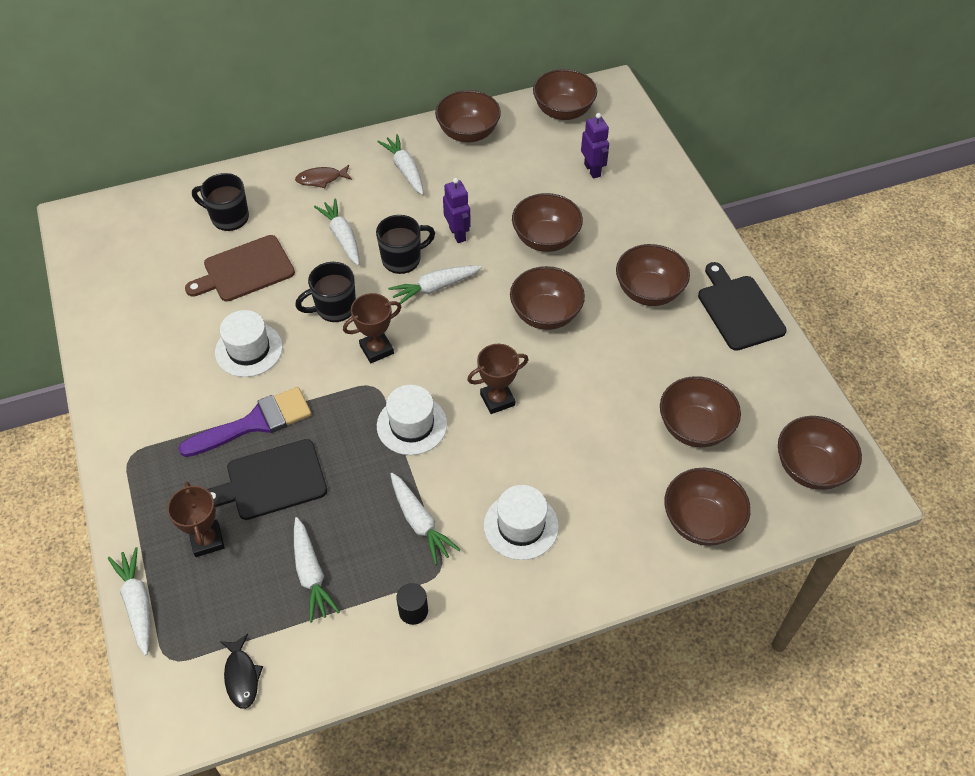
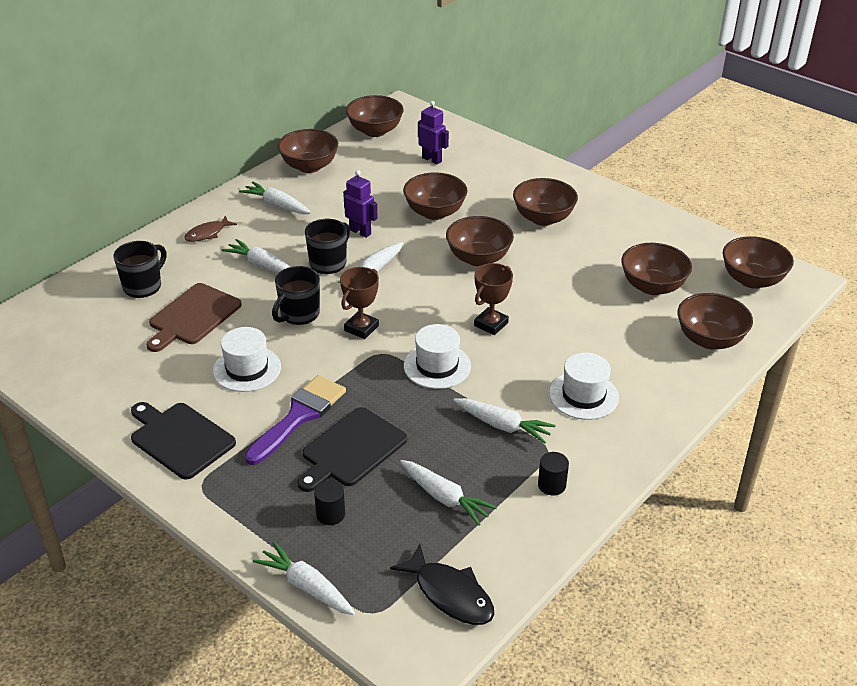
camera: 30 degrees left, 15 degrees down
(207, 540) = (330, 514): brown trophy -> black cylinder
(228, 217) = (143, 286): black mug -> black mug turned 135 degrees clockwise
(241, 676) = (450, 594): black fish -> black fish, size x1.51
(738, 310) = (617, 207): black cutting board -> black cutting board (180, 439)

